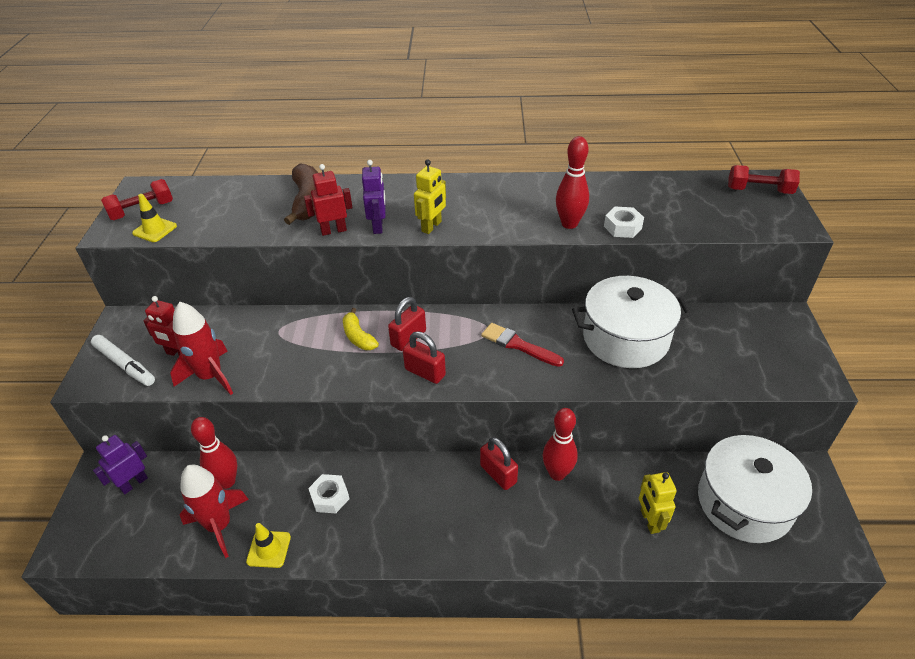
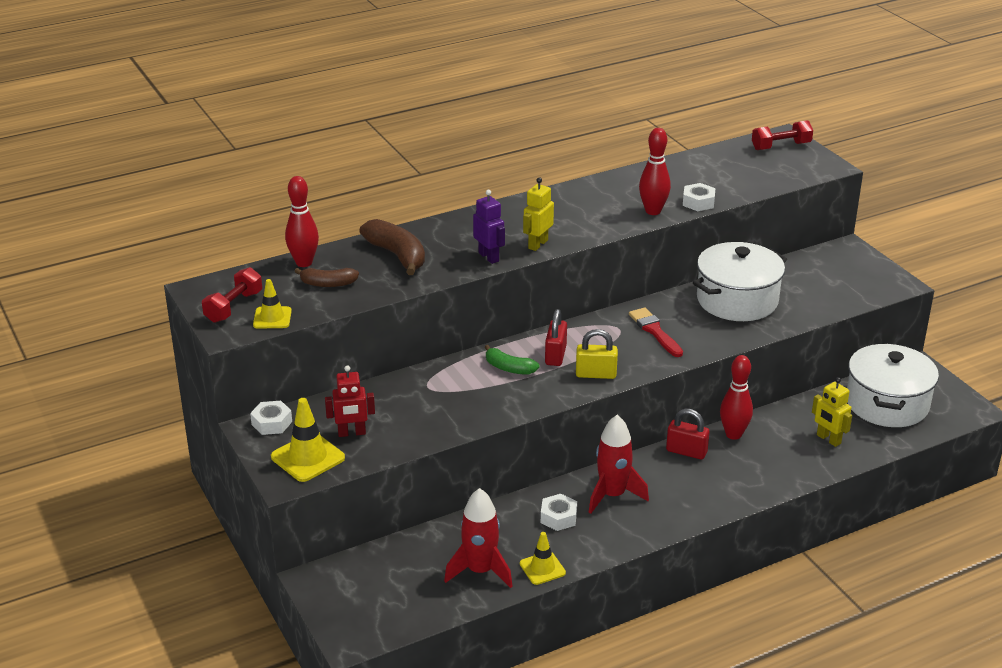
camera: 30 degrees left, 10 degrees down
(125, 365) = (308, 457): white marker -> yellow traffic cone
(134, 483) = (361, 575): purple robot -> none
(137, 320) = (272, 423): none -> white nut
(210, 376) = (405, 438): red rocket -> red rocket (612, 495)
(227, 481) = (451, 541): red bowling pin -> red bowling pin (304, 263)
(229, 212) = (328, 284): none -> brown banana
(333, 230) = (451, 271): red robot -> none
(358, 337) = (509, 368): yellow banana -> green banana
(425, 372) = (596, 374): red padlock -> yellow padlock
(432, 227) = (537, 244): yellow robot -> yellow robot turned 150 degrees counterclockwise
(518, 345) = (654, 331): red brush -> red brush turned 60 degrees clockwise

